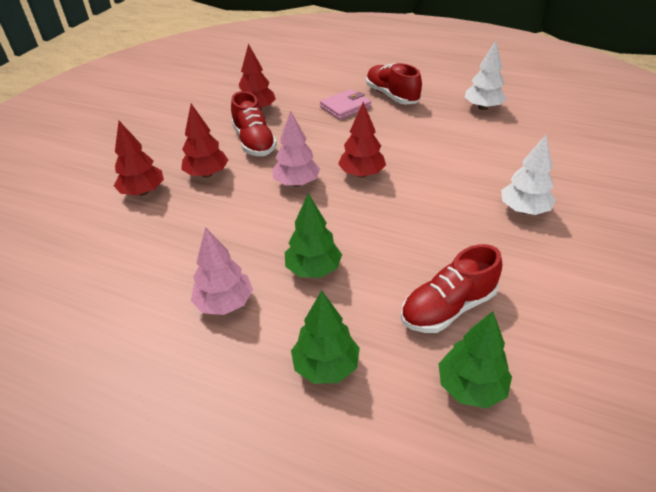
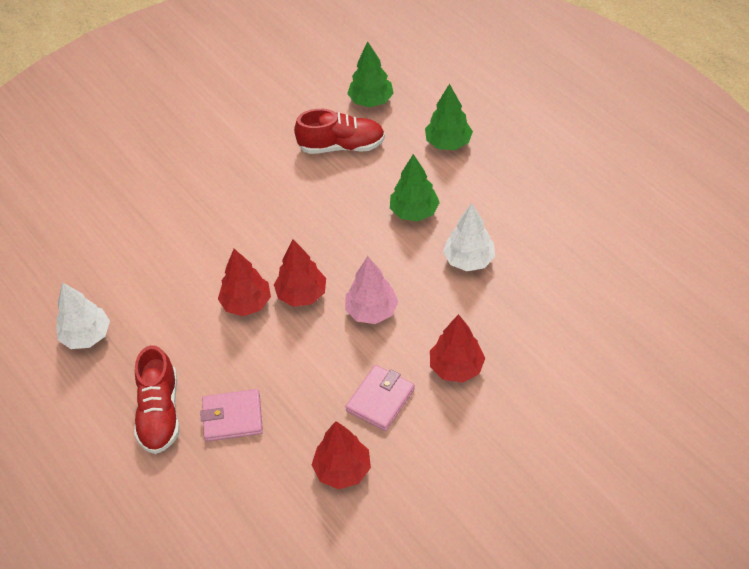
camera: 150 degrees left, 10 degrees up
(143, 192) = (533, 370): red tree -> red tree (246, 303)
(224, 303) = (496, 211): pink tree -> none
(254, 142) = (380, 400): red shoe -> pink wallet
(524, 210) = (205, 193): white tree -> white tree (469, 260)

